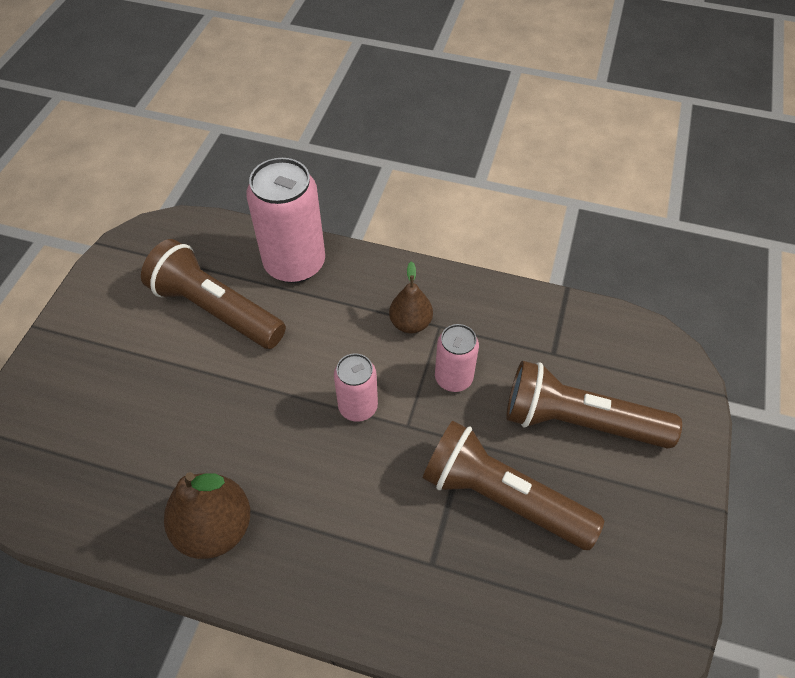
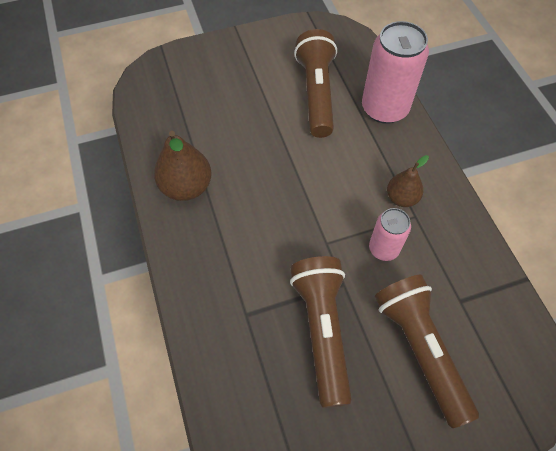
camera: 55 degrees right, 5 degrees up
(358, 406) = (316, 207): pink can -> none

